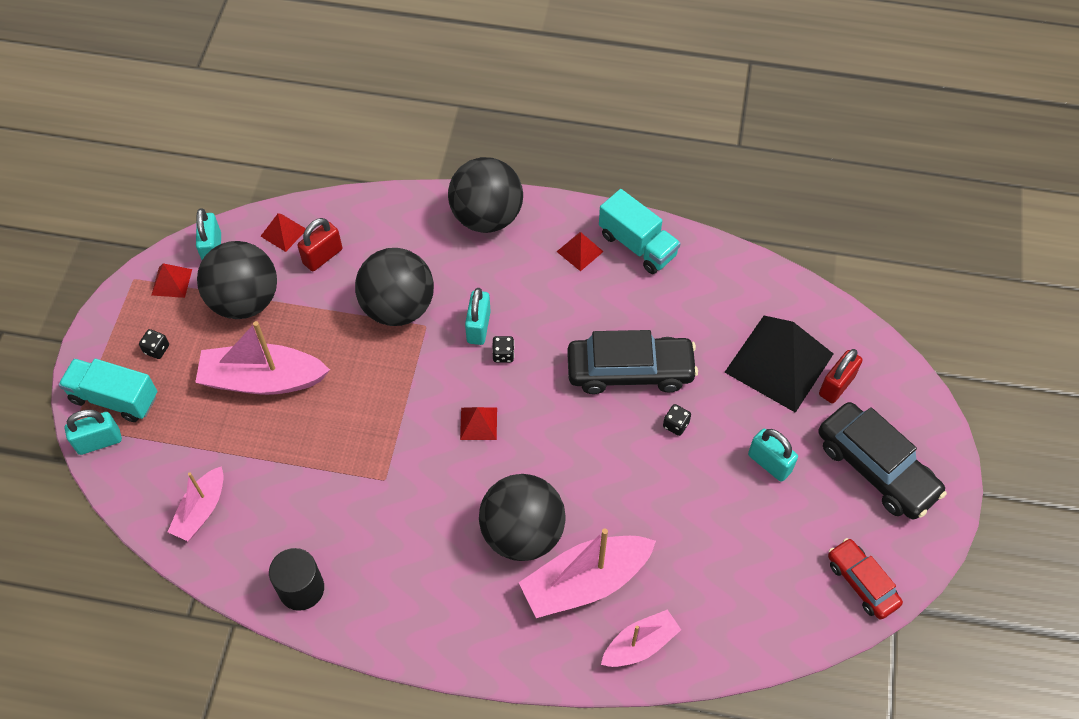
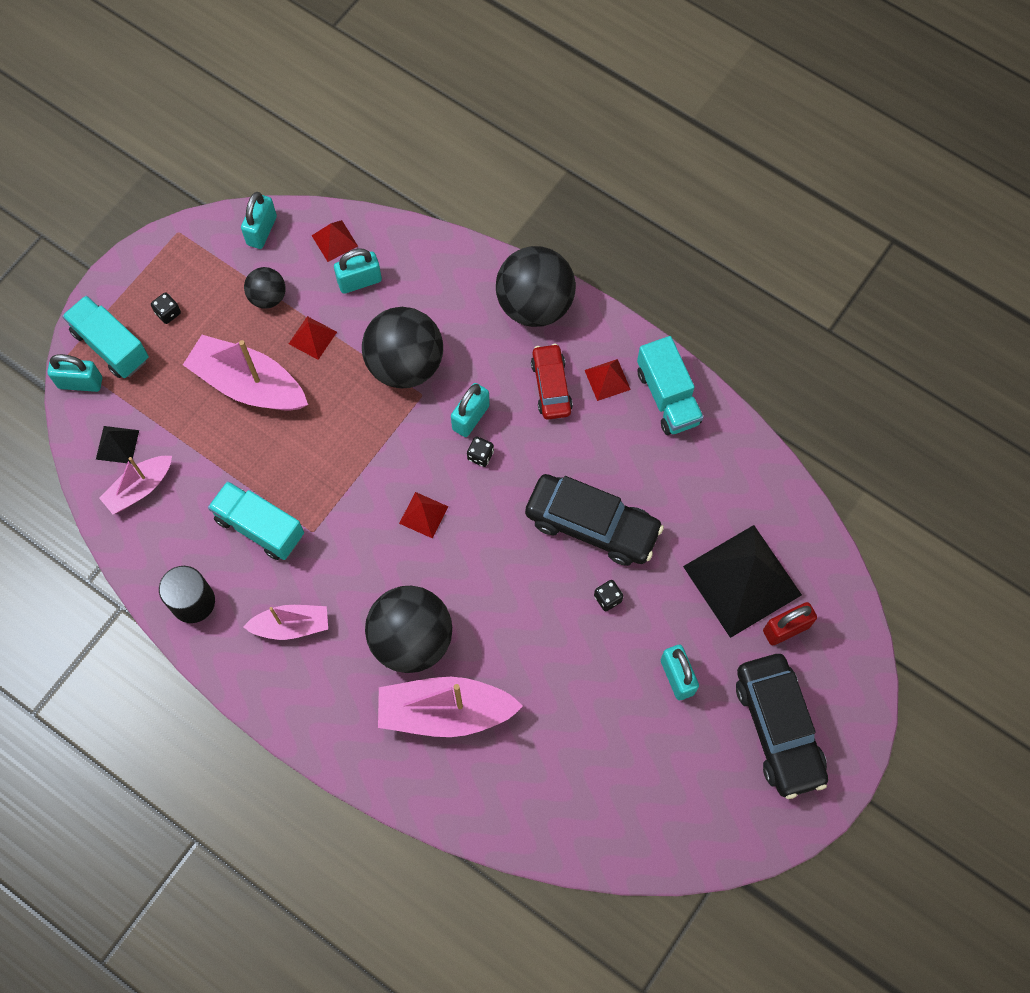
camera: 25 degrees right, 10 degrees up
(161, 481) = (117, 444): none -> black pyramid
(171, 282) = (210, 249): red pyramid -> red pyramid (312, 337)
(245, 300) = (268, 297): black ball -> black ball, size x0.52
(323, 256) = (359, 281): red padlock -> turquoise padlock
(333, 496) = (260, 527): none -> turquoise truck
(640, 645) = (464, 793): pink boat -> pink boat (291, 626)
(862, 582) = (701, 832): red car -> red car (551, 386)

